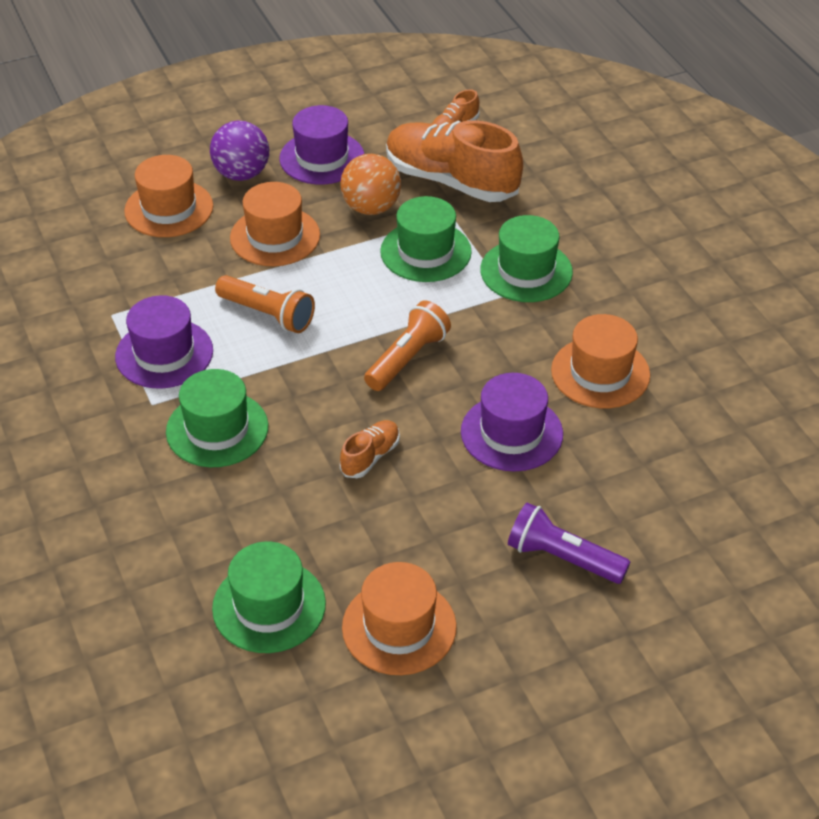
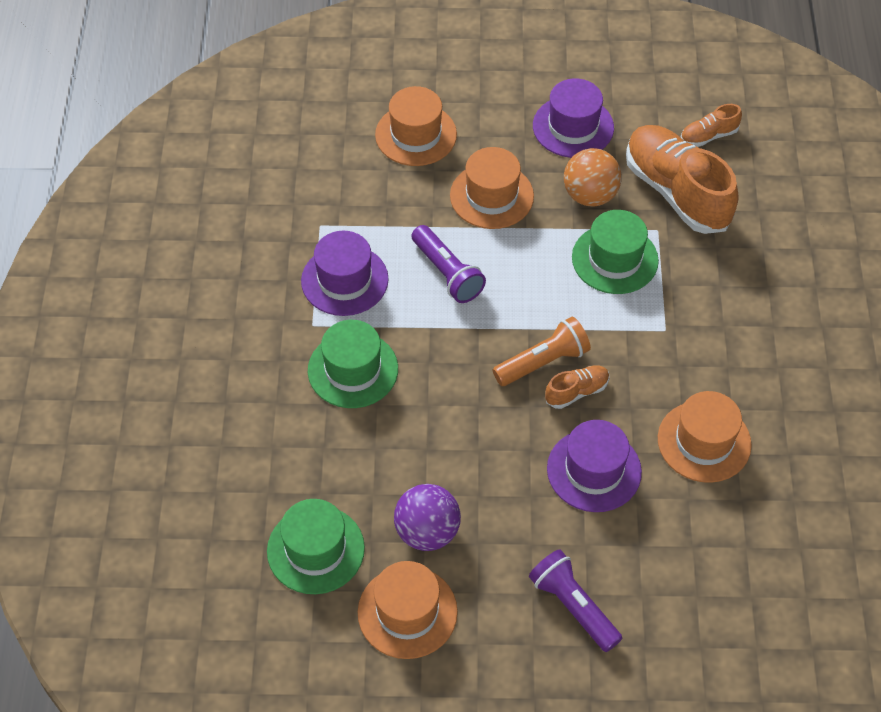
camera: 25 degrees right, 10 degrees up
(242, 174) = (495, 120): purple ball -> purple ball (427, 532)
(268, 314) = (447, 273): orange flashlight -> purple flashlight
(370, 457) = (463, 446): orange shoe -> orange shoe (576, 392)
(526, 271) = (694, 312): green hat -> none

